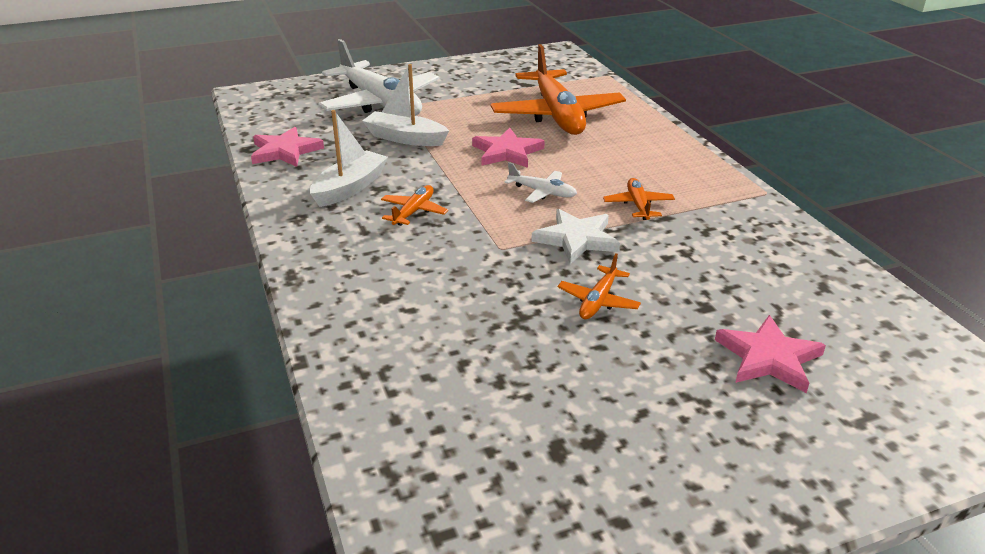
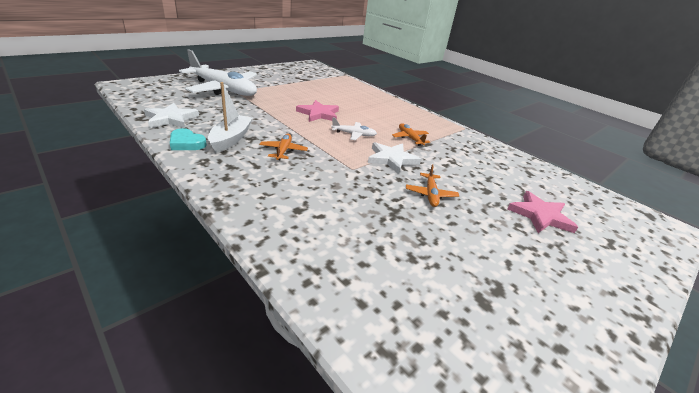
camera: 25 degrees left, 0 degrees up
(285, 151) = (171, 119): pink star -> white star
(289, 190) = (186, 143): none -> turquoise heart
(405, 138) = (251, 108): white boat -> none
(557, 115) = (333, 94): orange plane -> none

